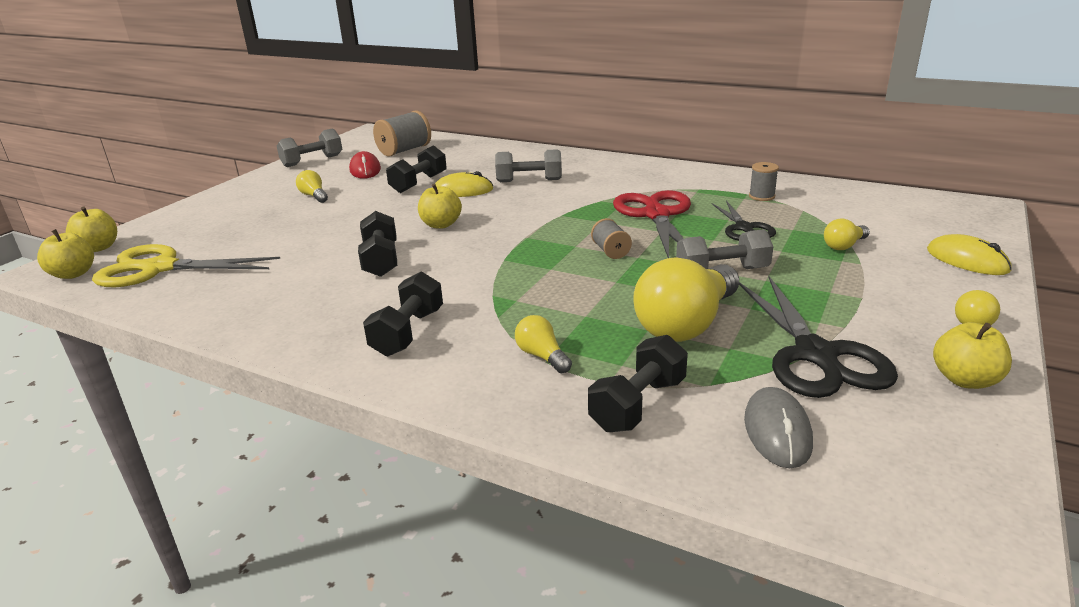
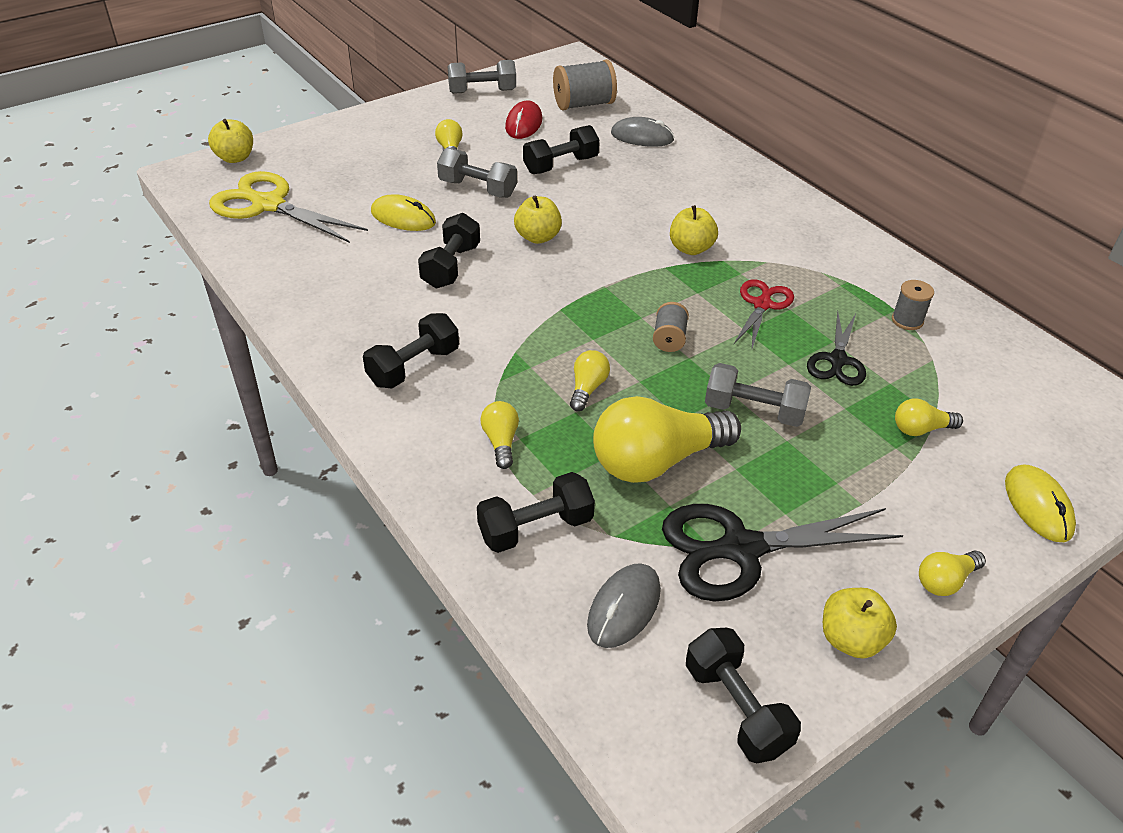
camera: 25 degrees right, 15 degrees up
(73, 274) = (201, 186): yellow apple -> yellow apple (691, 248)
(463, 191) = (595, 193): yellow mouse -> yellow mouse (403, 217)
(468, 156) = (642, 137): none -> grey mouse
(529, 181) = (674, 201): grey dumbbell -> grey dumbbell (477, 189)
(579, 298) = (587, 388): none -> yellow light bulb
(656, 215) = (762, 304): red scissors -> red scissors, size x0.59
(816, 355) = (740, 549): black scissors -> black scissors turned 60 degrees clockwise
(951, 464) = (736, 708): none -> black dumbbell

